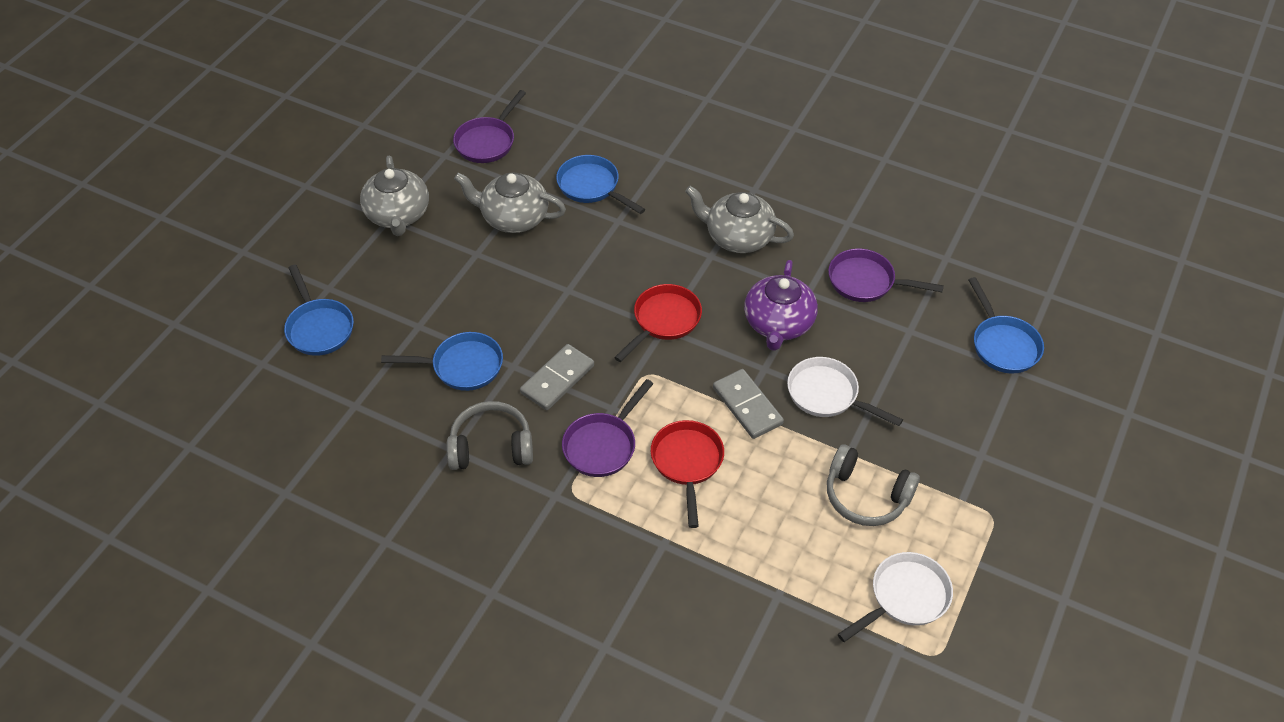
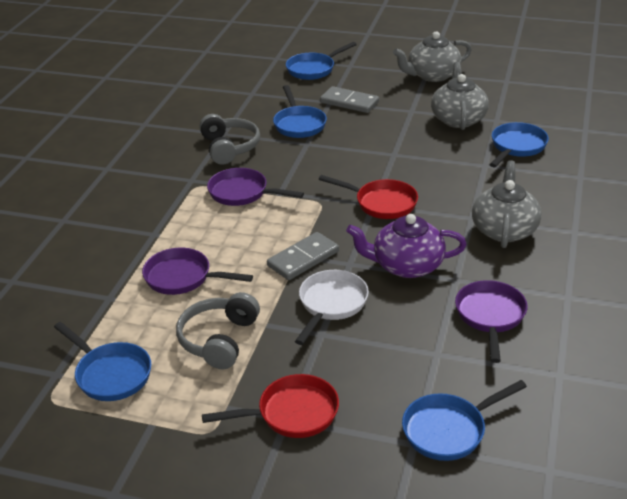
camera: 80 degrees right, 15 degrees down
(487, 141) = (535, 94): purple pan -> purple pan (183, 277)
(557, 379) = (300, 164): grey domino -> grey domino (349, 102)
(687, 463) = (234, 235): red pan -> red pan (292, 413)
(905, 597) = (110, 374): white pan -> blue pan

